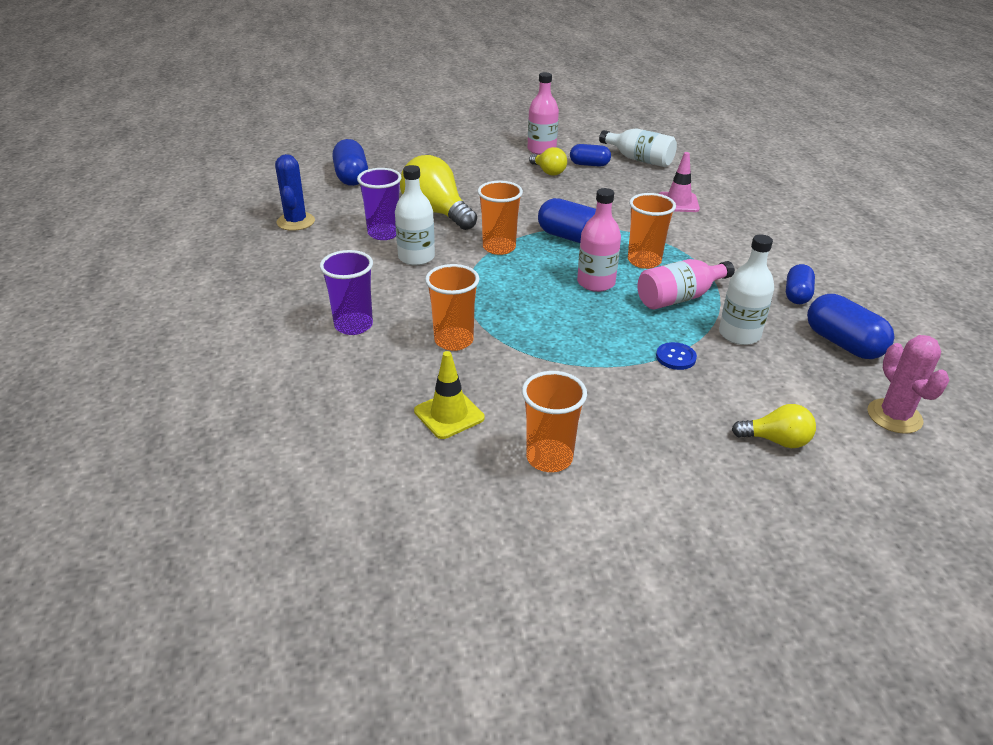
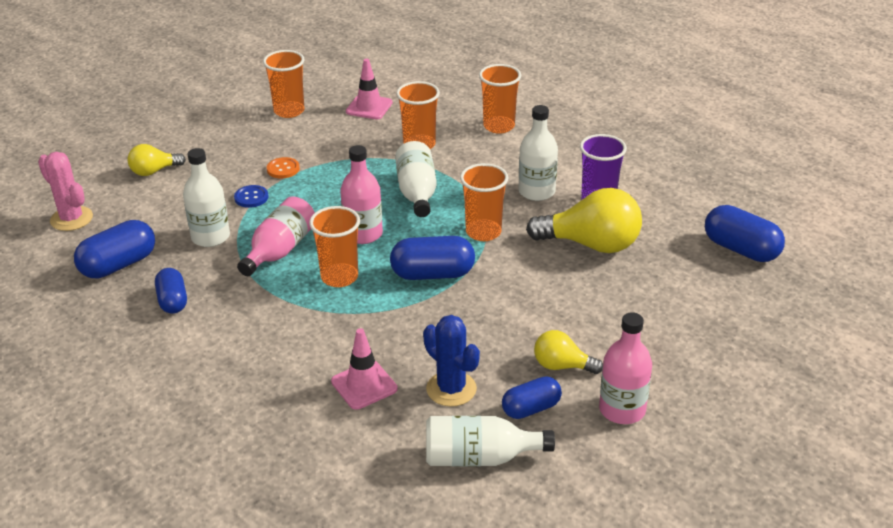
camera: 145 degrees right, 0 degrees up
(296, 222) = (686, 178): blue cactus -> blue cactus (451, 389)
(353, 325) = (499, 126): purple cup -> orange cup
(449, 414) = (369, 107): yellow traffic cone -> pink traffic cone
(513, 296) = (417, 192): none -> white bottle
(619, 375) = (283, 169): none -> orange button
(843, 343) = (118, 265): blue capsule -> blue capsule turned 60 degrees counterclockwise

